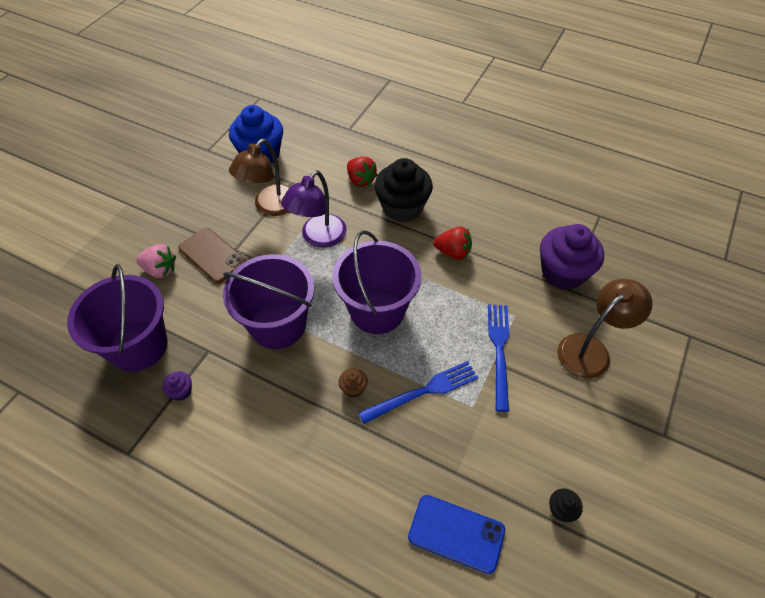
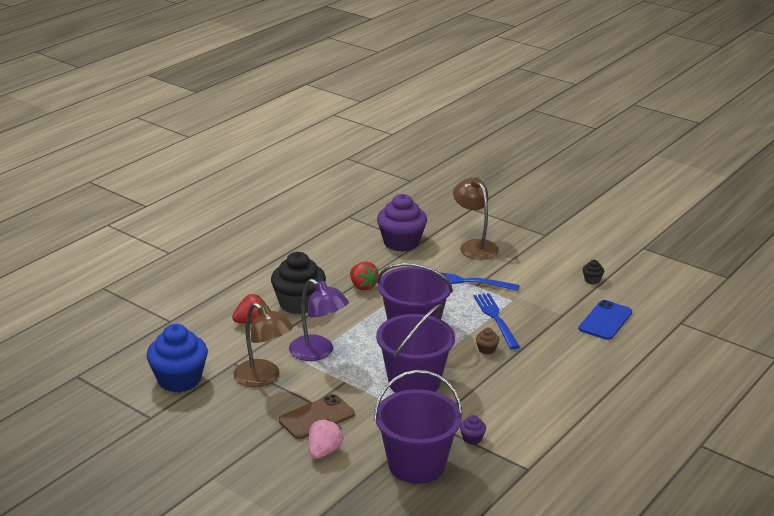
camera: 80 degrees left, 25 degrees down
(453, 252) = (362, 286): red strawberry -> red strawberry turned 120 degrees clockwise

